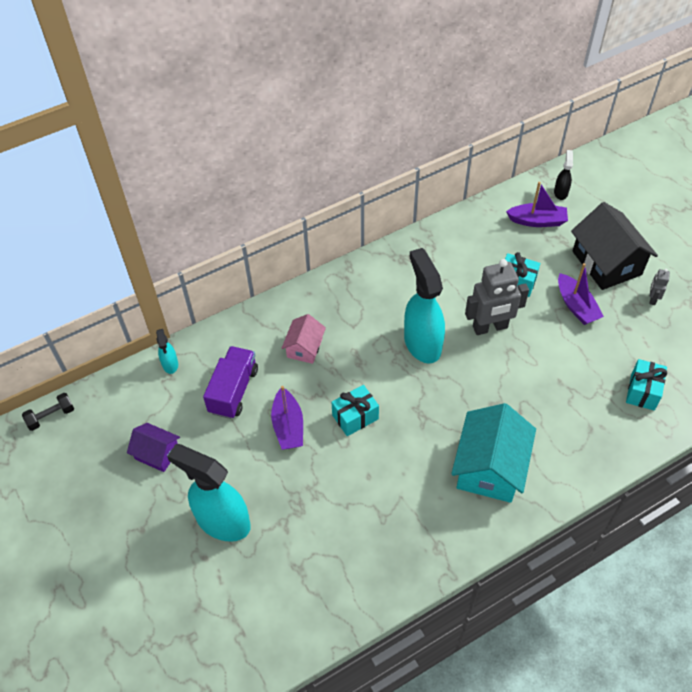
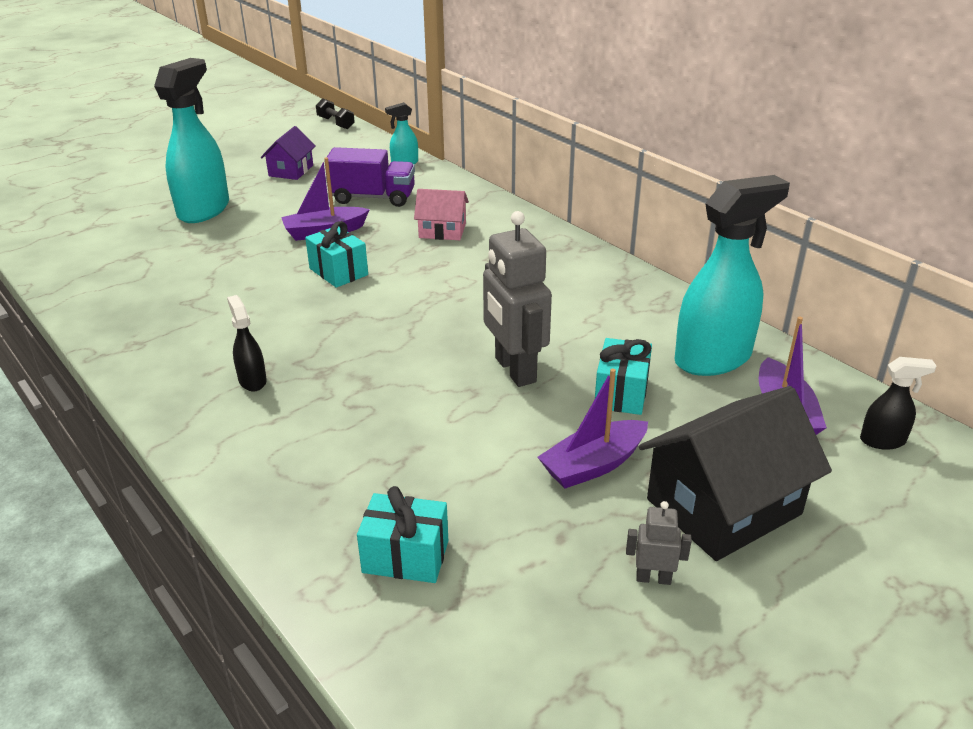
camera: 80 degrees right, 20 degrees down
(422, 343) = (469, 311): turquoise spray bottle -> turquoise spray bottle (713, 358)
(490, 467) = (252, 380): turquoise house -> black spray bottle

